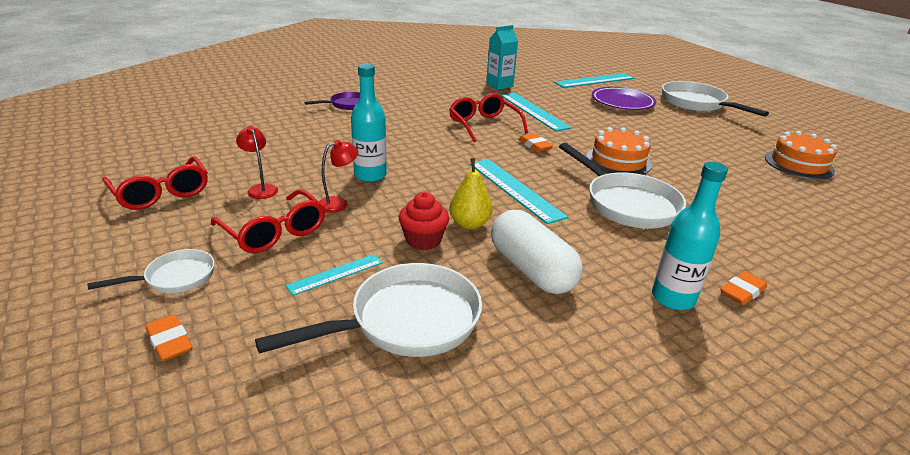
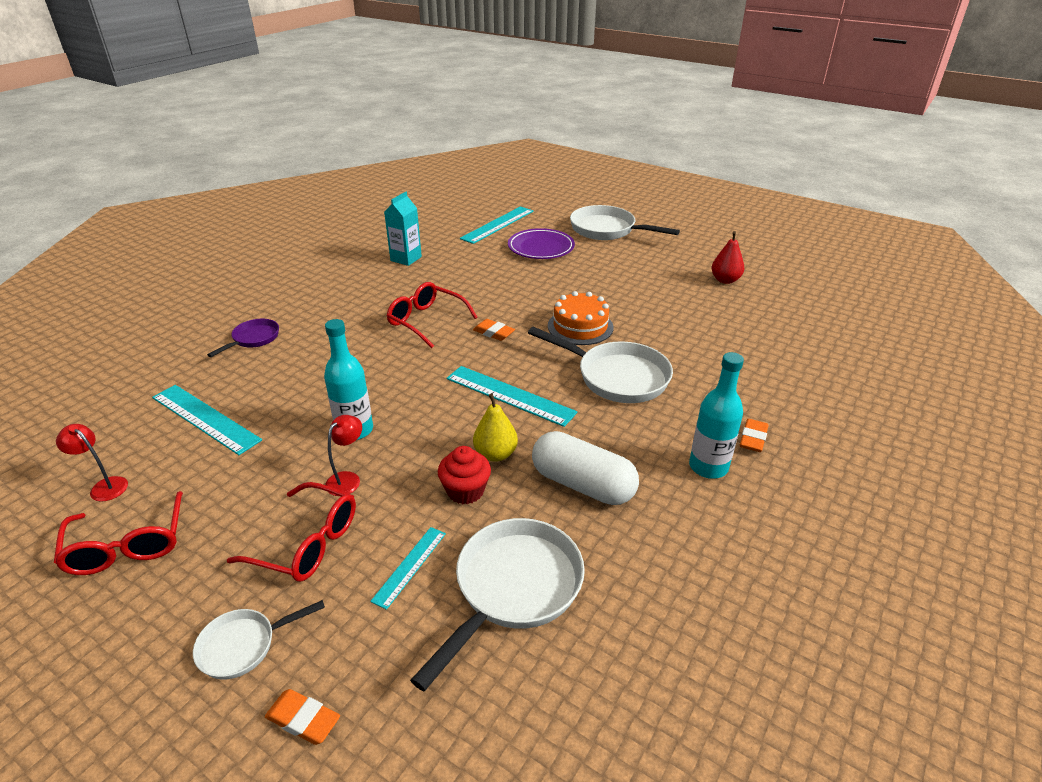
camera: 25 degrees left, 5 degrees up
(161, 193) = (128, 545): red glasses -> red glasses turned 45 degrees clockwise
(175, 278) = (243, 645): white pan -> white pan turned 150 degrees counterclockwise
(261, 189) = (245, 493): red lamp -> red lamp (104, 486)
(533, 111) = (463, 285): turquoise ruler -> turquoise ruler (205, 418)
(799, 164) = (725, 280): orange cake -> red pear

